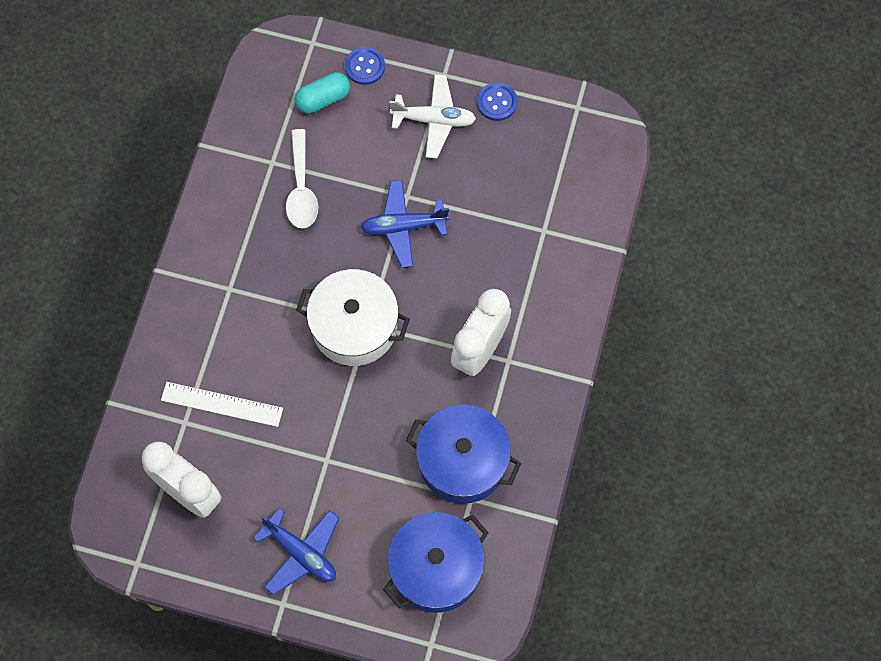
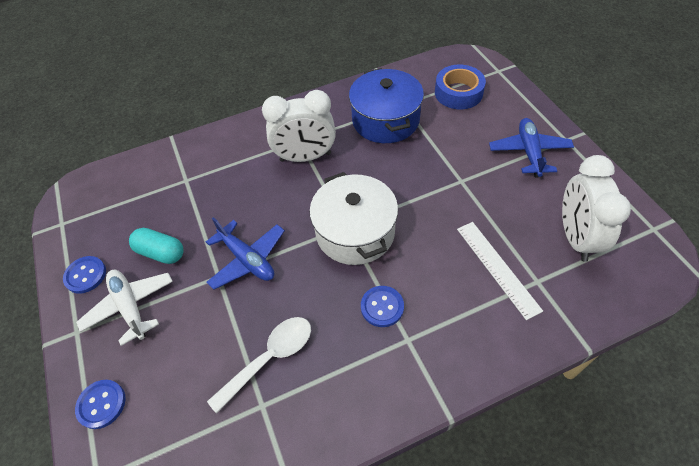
camera: 125 degrees left, 15 degrees down
(270, 292) = (382, 307): none -> blue button
(323, 99) = (161, 414): turquoise capsule -> turquoise capsule (161, 252)
(436, 568) = (458, 93): blue pot -> blue tape

